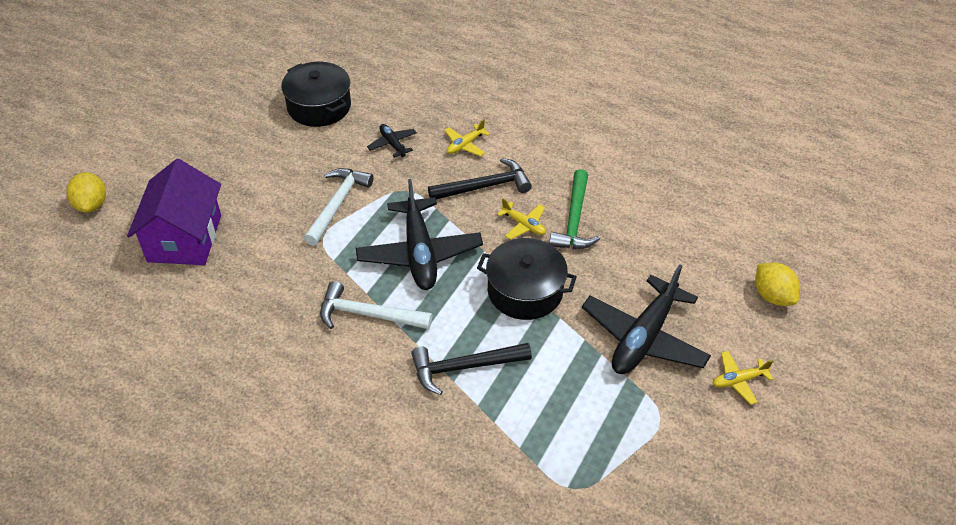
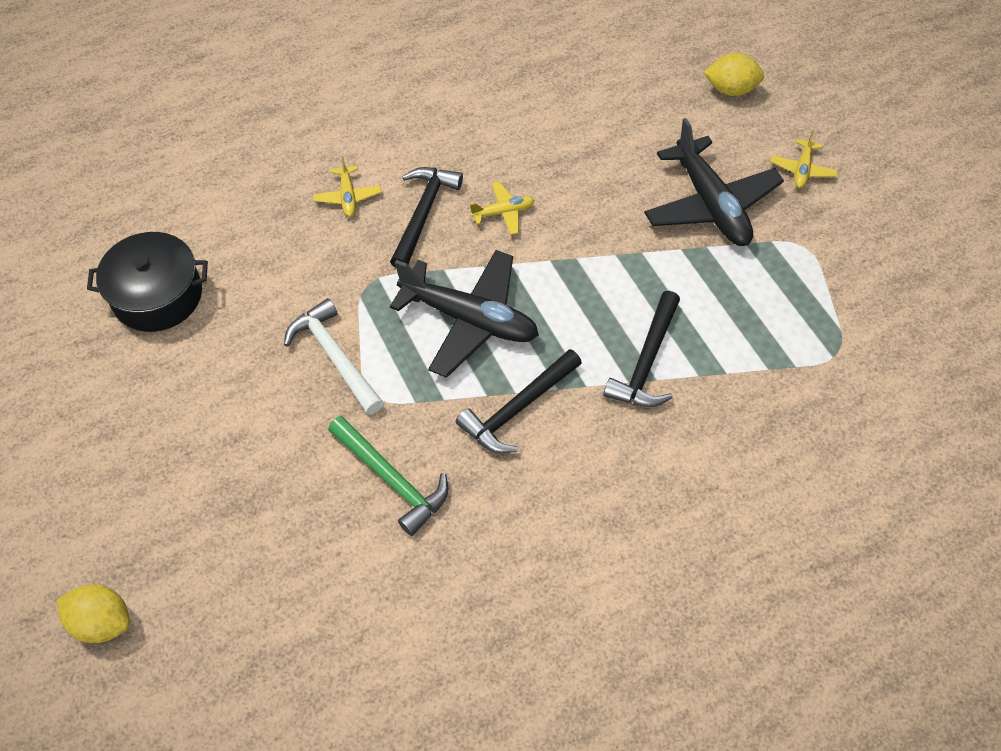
camera: 55 degrees left, 10 degrees up
(185, 238) = (256, 537): purple house -> none
(368, 314) = (517, 408): white hammer -> black hammer
(392, 144) = (287, 258): black plane -> none
(525, 291) = (589, 260): black pot -> none
(574, 220) = (530, 170): green hammer -> green hammer (392, 479)

